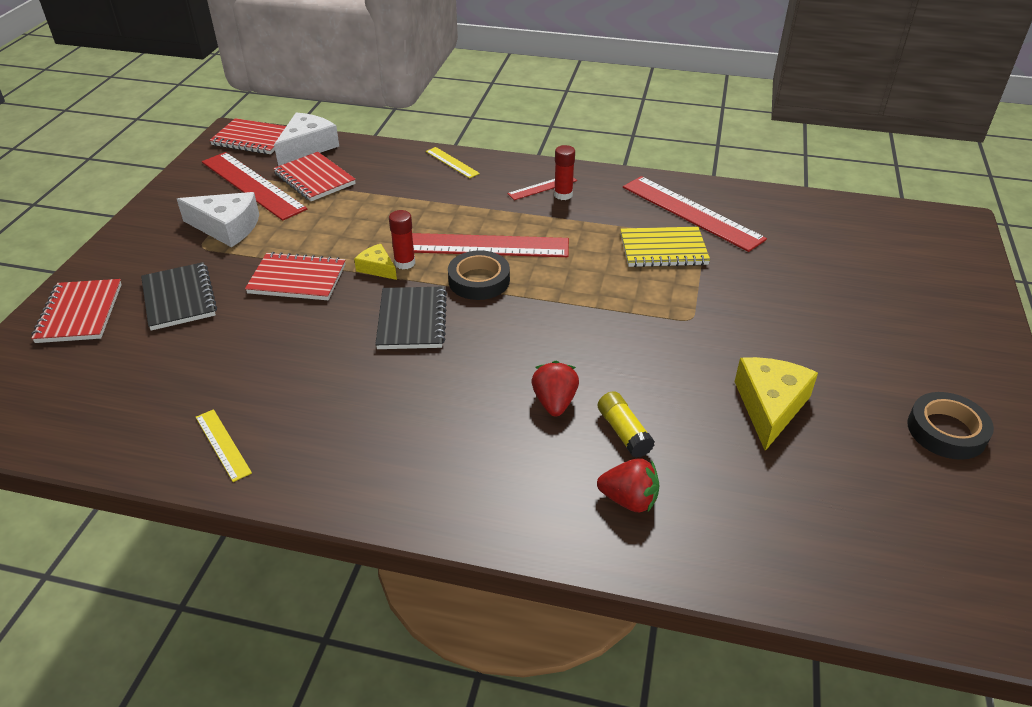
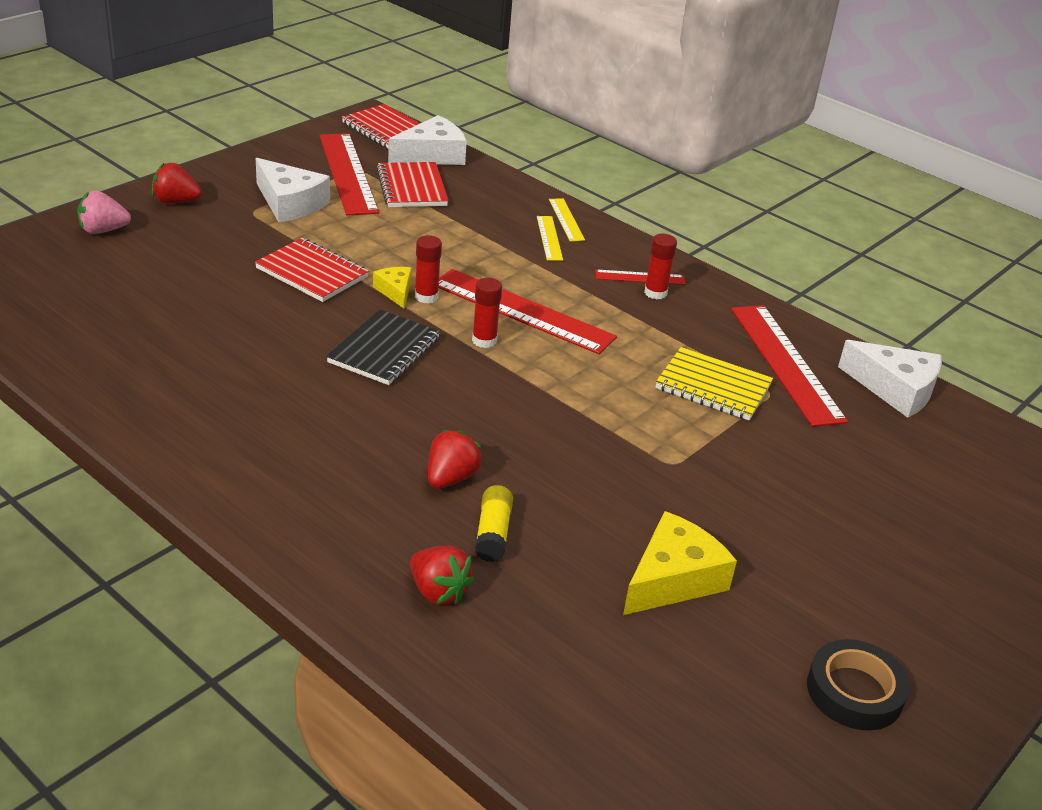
camera: 25 degrees right, 5 degrees down
(79, 313) = (103, 230): red notebook -> pink strawberry
(125, 262) = (176, 201): none -> red strawberry
(179, 298) = (195, 250): black notebook -> none
(222, 444) = (125, 384): yellow ruler -> yellow ruler (549, 238)
(479, 280) = (484, 340): black tape -> red glue stick
(771, 203) = (895, 389): none -> white cheese

